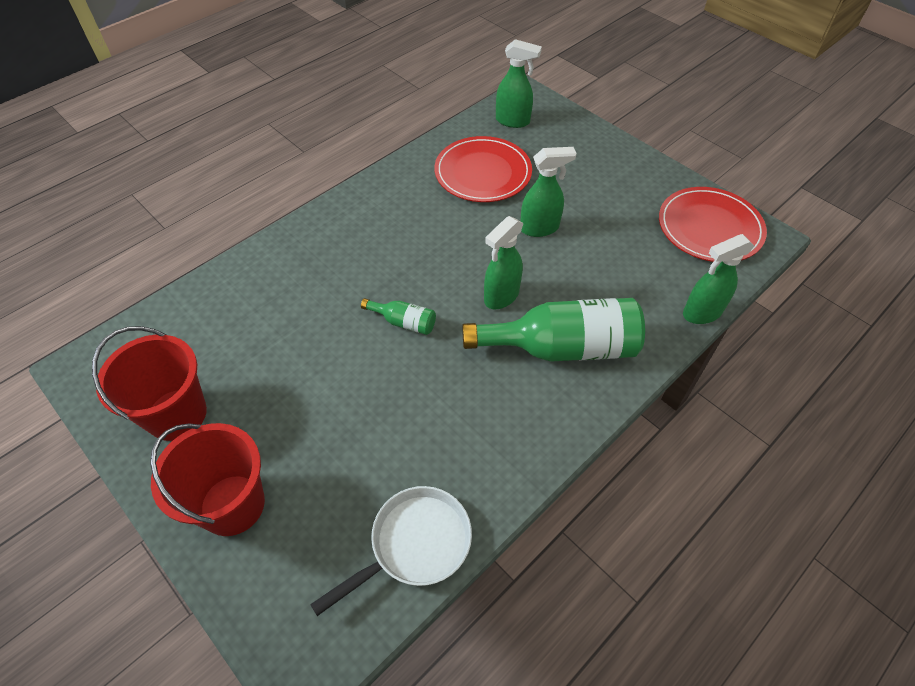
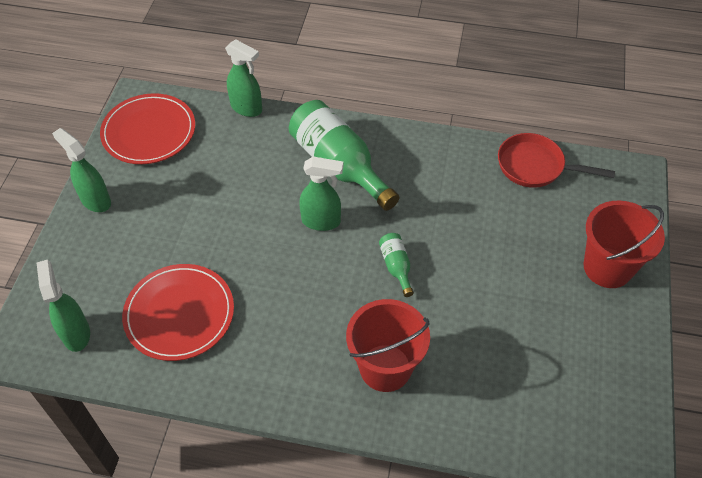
camera: 125 degrees left, 0 degrees up
(176, 414) = (595, 353): red bucket -> red bucket (385, 368)
(414, 545) = (535, 166): white pan -> red pan
(540, 228) = (226, 234): green spray bottle -> green spray bottle (95, 200)

